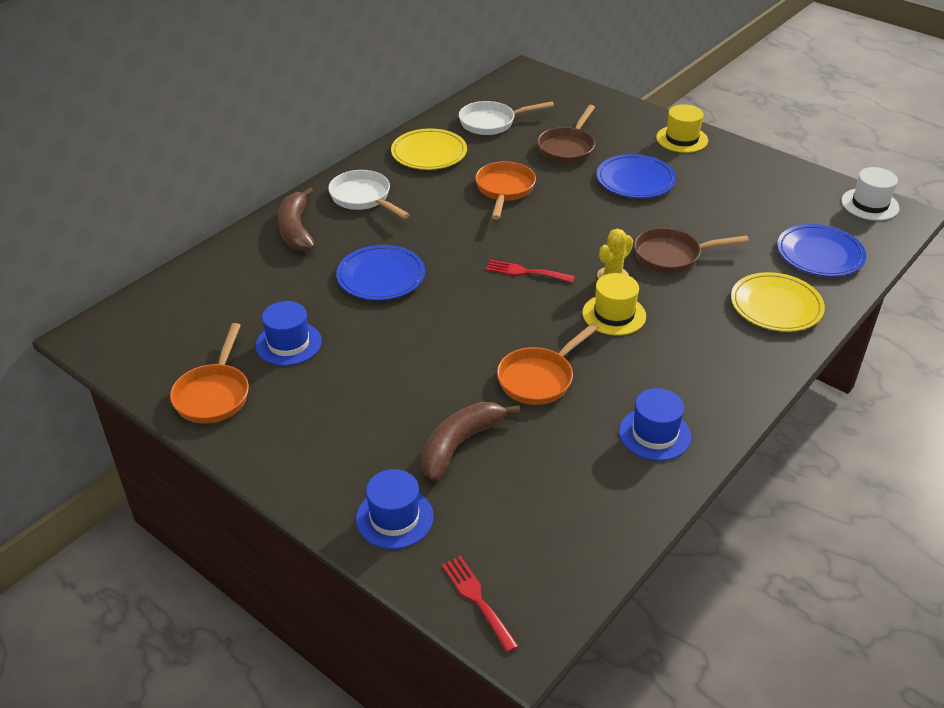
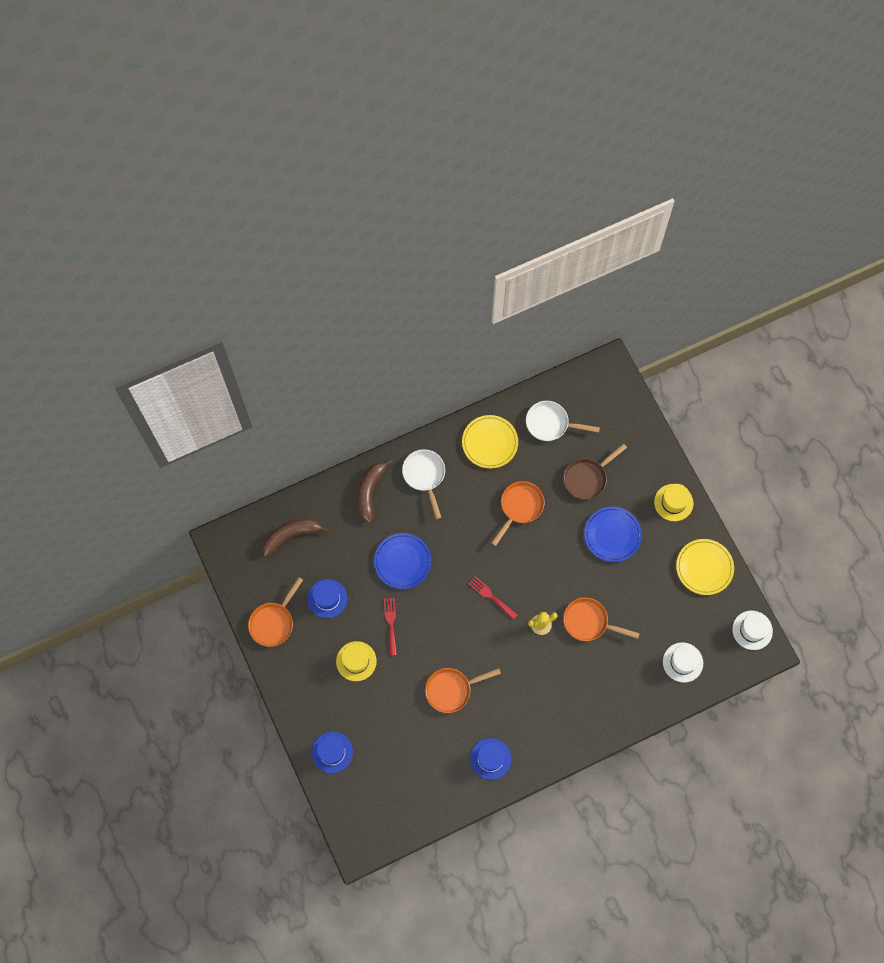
camera: 25 degrees right, 30 degrees up
(460, 444) = (386, 718): brown banana -> brown banana (291, 536)
(477, 599) = (349, 818): red fork -> red fork (391, 623)
(614, 314) = (522, 658): yellow hat -> yellow hat (356, 661)
(672, 256) = (589, 622): brown pan -> orange pan
(776, 306) = (622, 694): yellow plate -> yellow plate (704, 567)
(820, 254) = (682, 662): blue plate -> white hat

